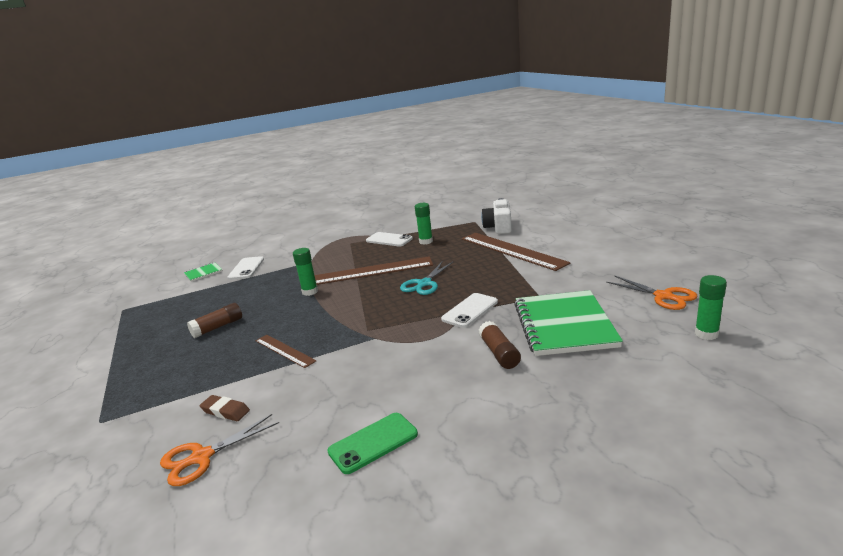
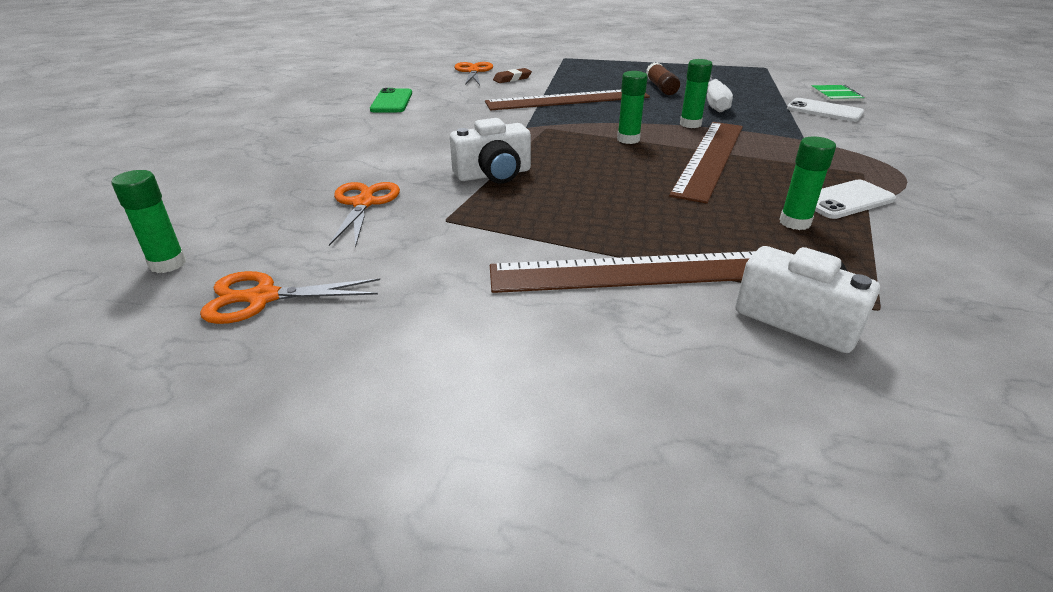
camera: 120 degrees right, 10 degrees up
(252, 298) = (714, 103): none -> white screwdriver
(284, 351) = (567, 99): brown ruler -> brown ruler, size x1.90
(361, 298) = (628, 139): none -> green glue stick
(424, 284) = (612, 175): turquoise scissors -> none
(470, 310) = (493, 174): white phone -> white camera
(499, 353) = (392, 159): brown glue stick -> none
(564, 325) = (363, 203): green notebook -> orange scissors

